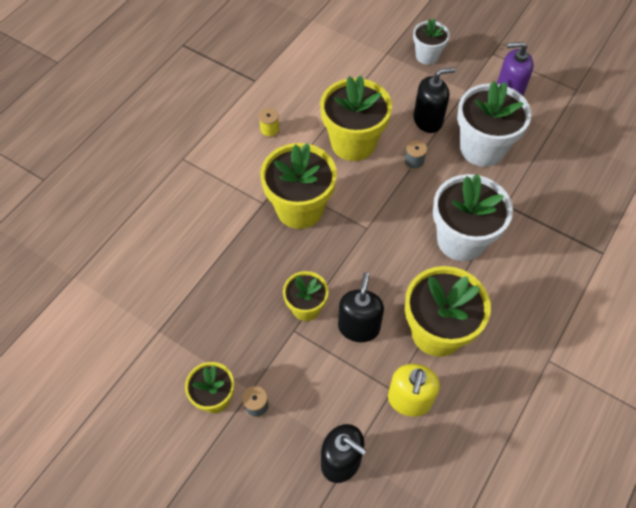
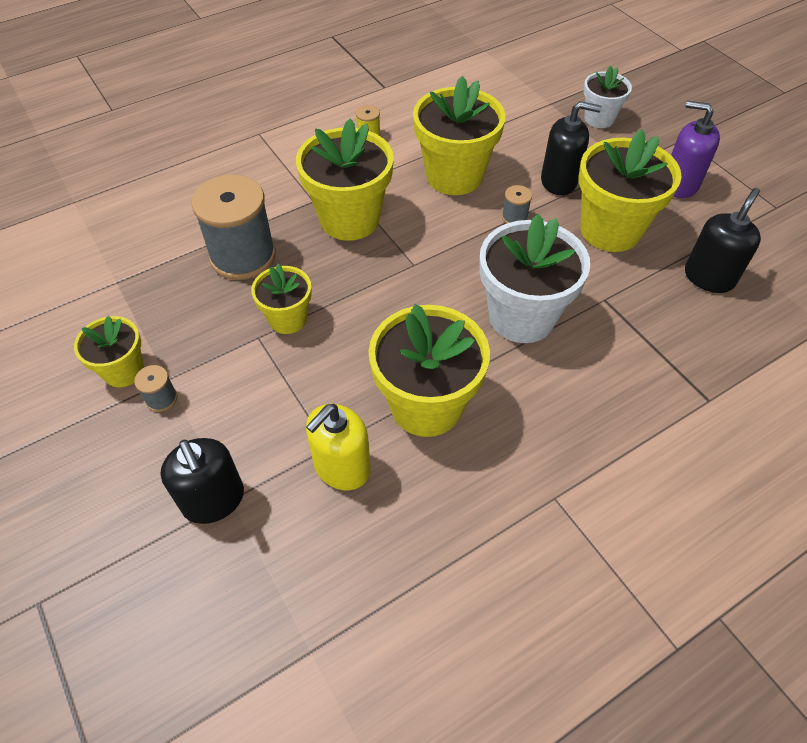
camera: 25 degrees right, 5 degrees down
(240, 270) = (243, 256): none -> grey spool
(358, 327) = (334, 363): black soap dispenser -> black soap dispenser (709, 277)
(482, 148) = (610, 230): white flower pot -> yellow flower pot

